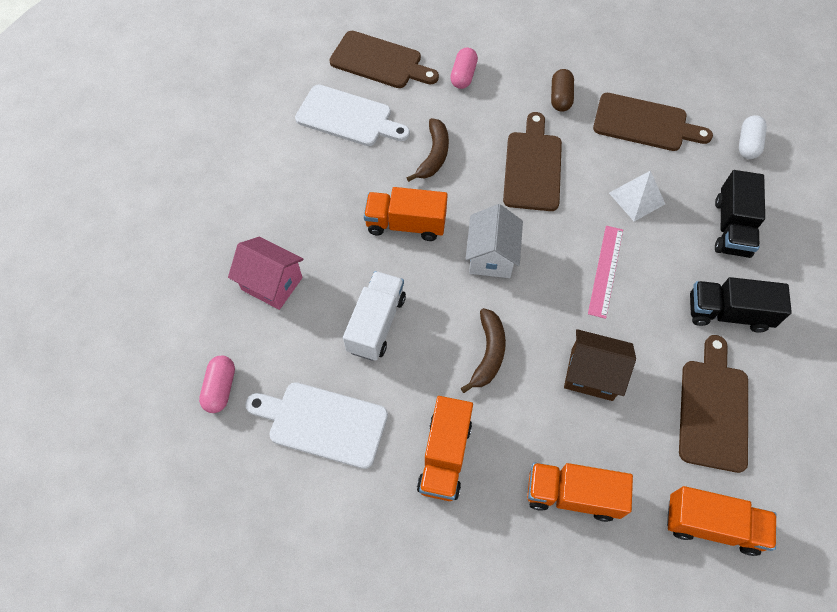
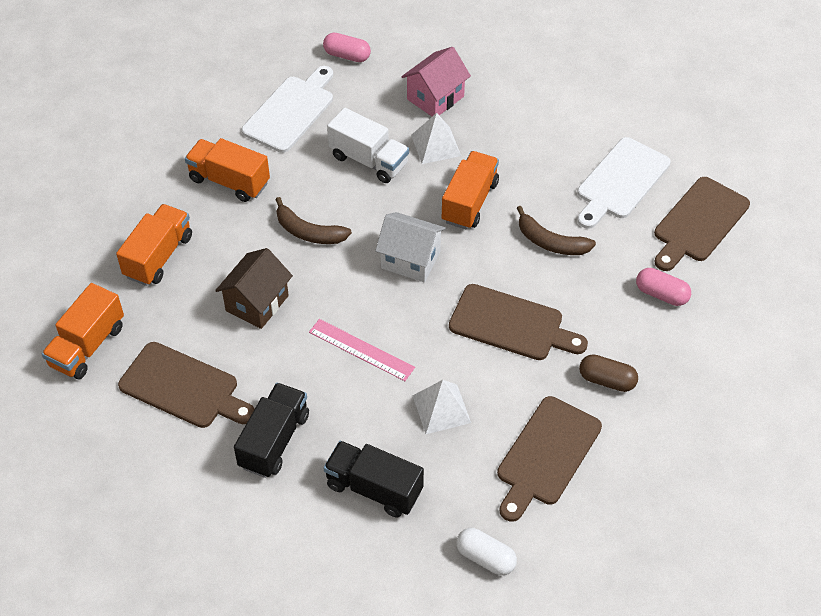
camera: 105 degrees right, 10 degrees down
(339, 268) = (436, 145): none -> white pyramid

